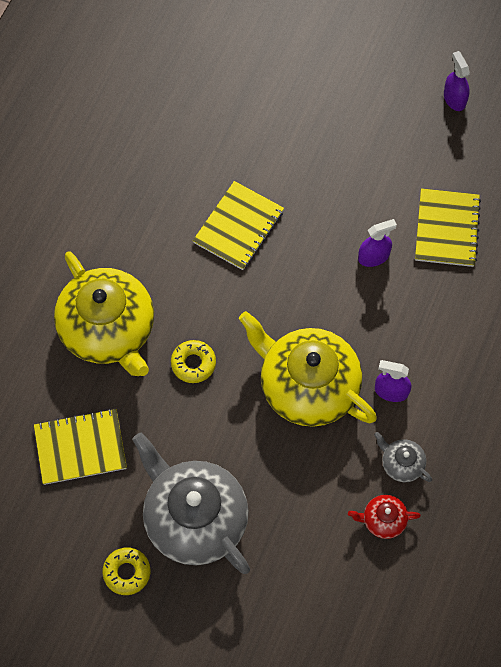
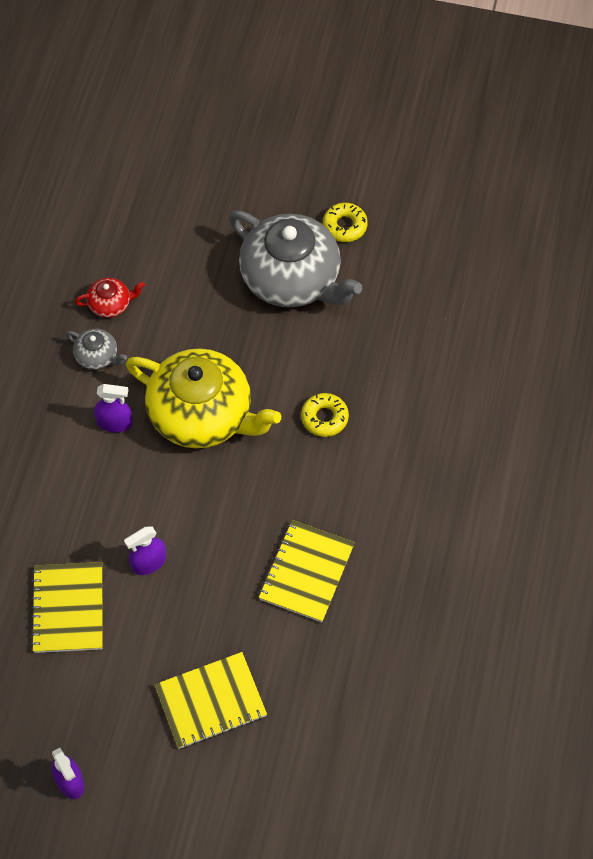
camera: 170 degrees right, 5 degrees down
(80, 448) = (418, 322): yellow notebook -> yellow notebook (210, 701)
(108, 329) = (422, 438): yellow teapot -> none

